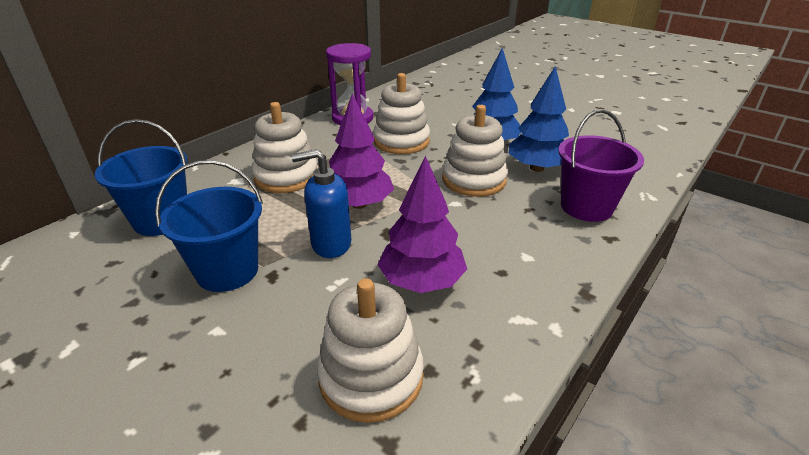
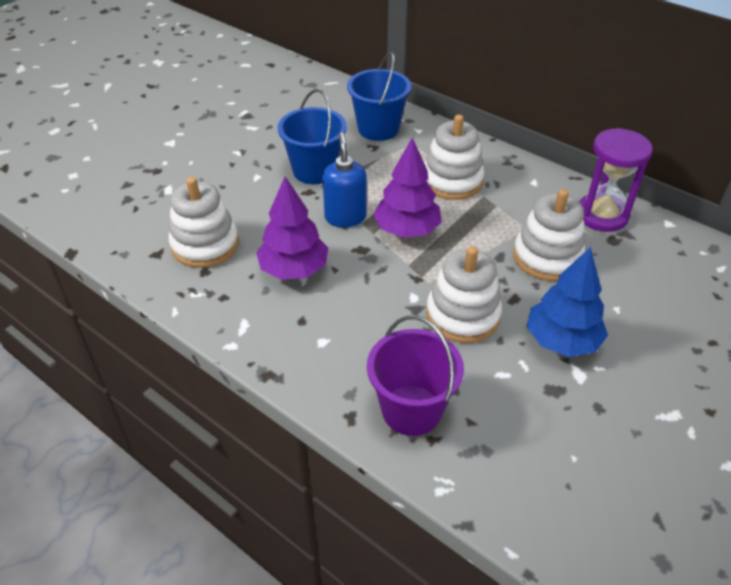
camera: 90 degrees right, 10 degrees up
(536, 168) = (500, 378): blue tree -> none

